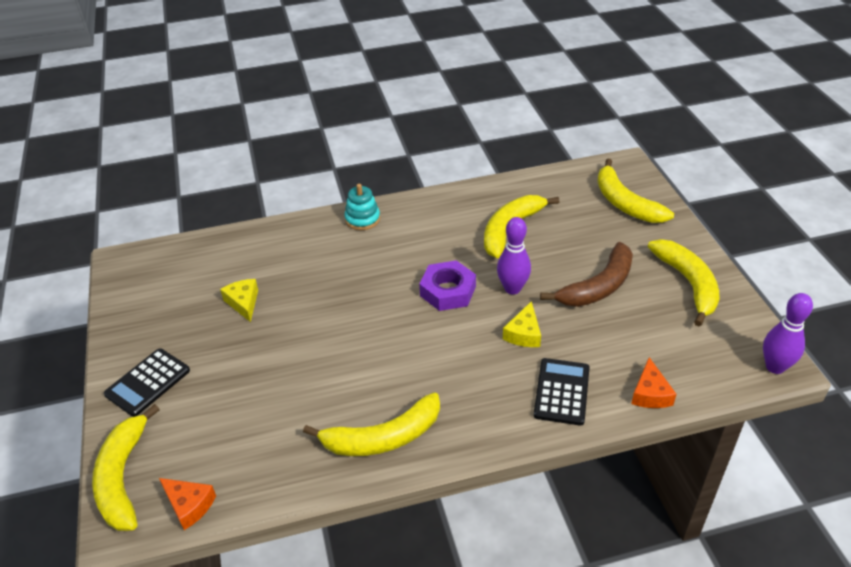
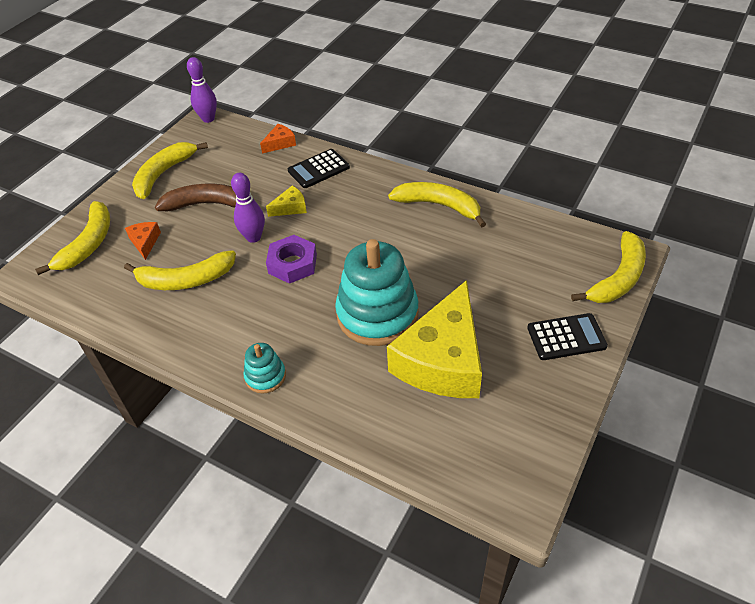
camera: 135 degrees left, 5 degrees up
(189, 505) = (582, 238): orange cheese -> orange cheese (145, 242)
(243, 303) = (442, 359): yellow cheese -> yellow cheese, size x2.47
(329, 300) = (377, 314): none -> turquoise stacking toy

